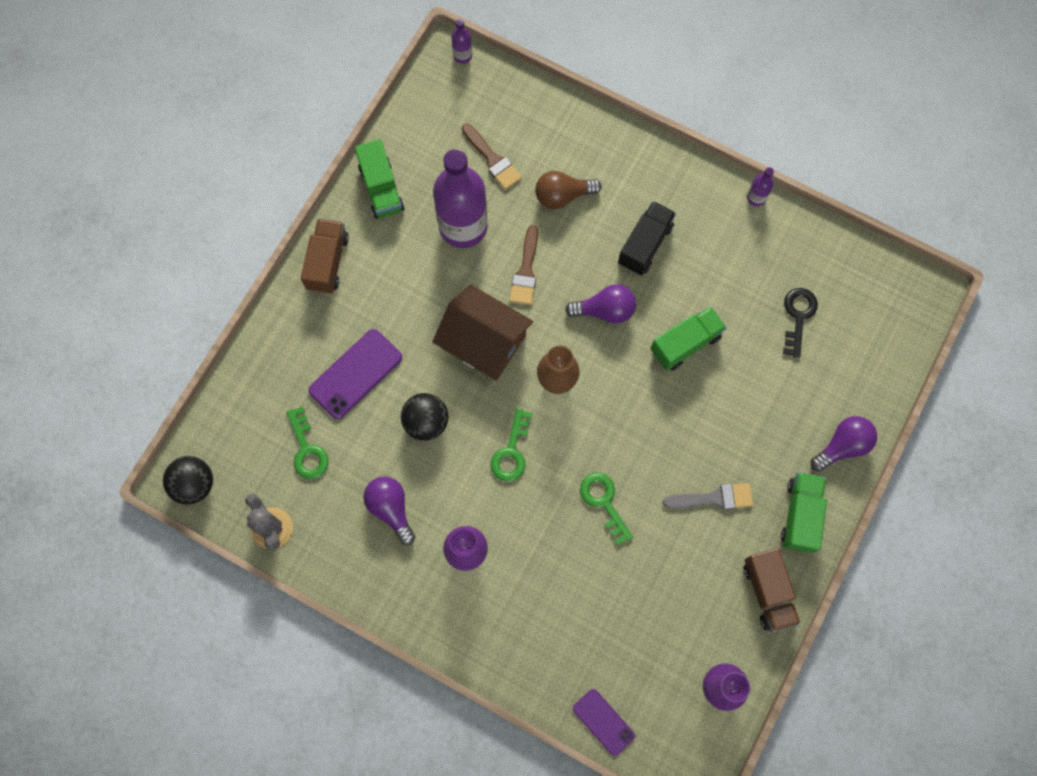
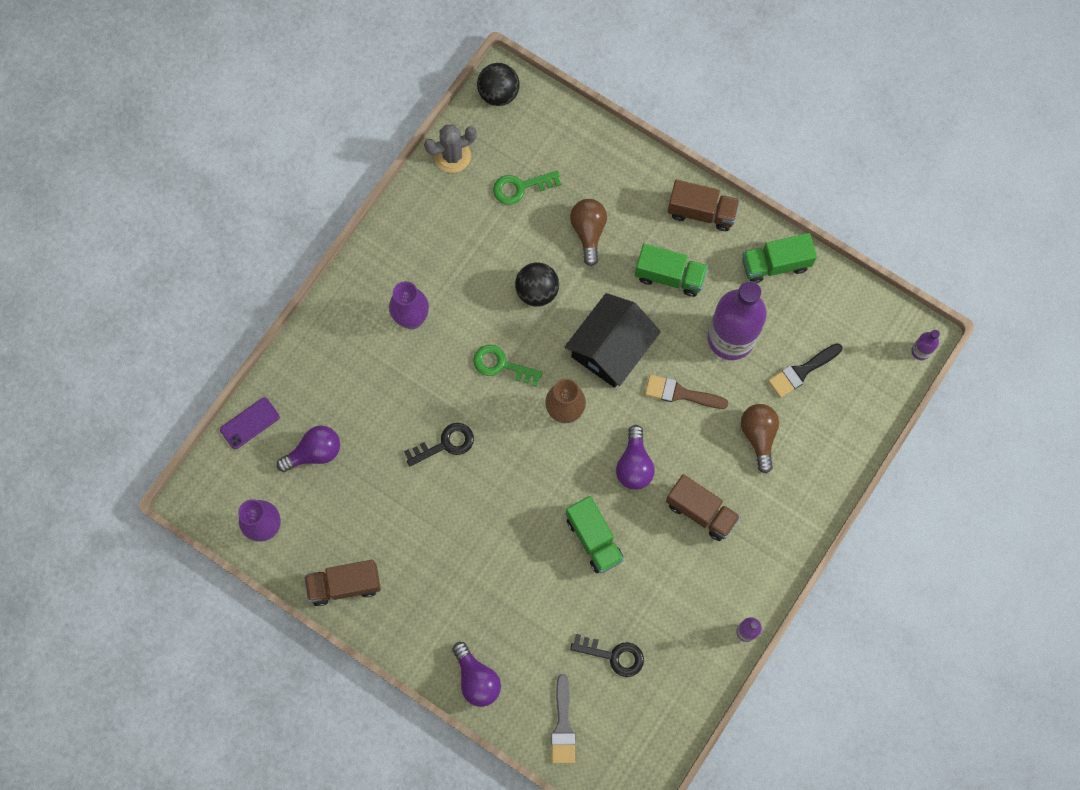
camera: 95 degrees right, 0 degrees up
(356, 374) = (588, 232): purple phone -> brown light bulb
(391, 508) = (459, 256): purple light bulb -> purple light bulb (314, 452)
(484, 341) = (611, 348): brown house -> black house
(492, 160) = (801, 371): brown brush -> black brush
(604, 502) = (445, 444): green key -> black key
(645, 245) = (701, 511): black truck -> brown truck
(714, 498) = (438, 546): grey brush -> grey brush (563, 725)
(800, 515) = (413, 627): green truck -> green truck (669, 276)

